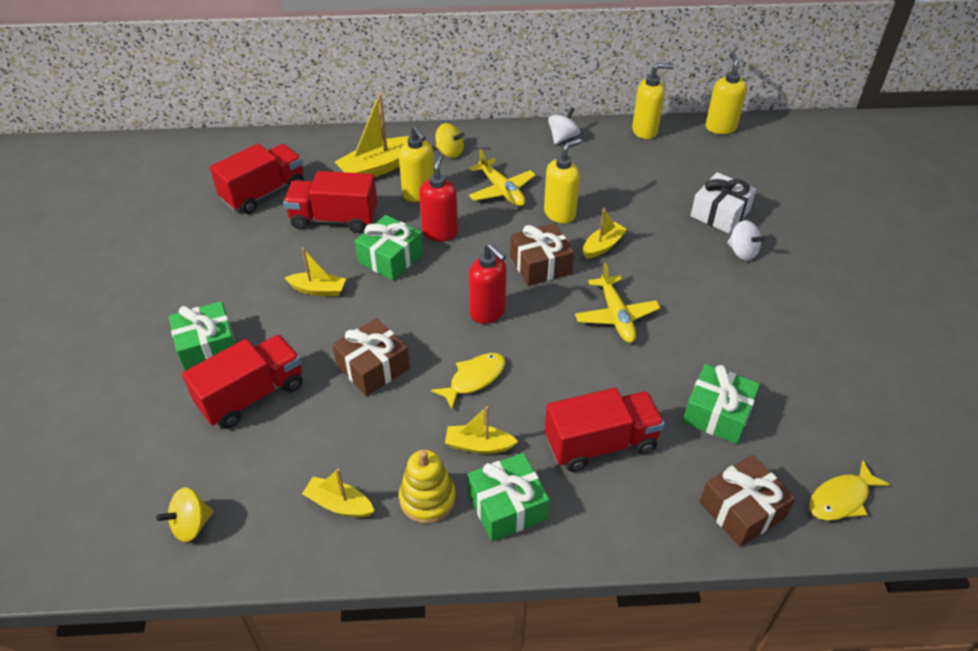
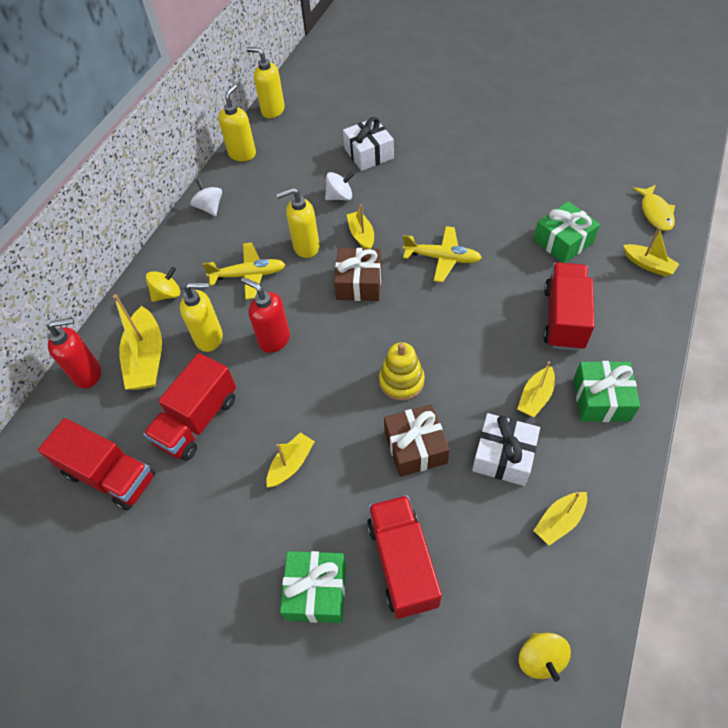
camera: 60 degrees left, 10 degrees up
(264, 193) = (110, 475): red truck -> red truck turned 135 degrees clockwise
(390, 258) = (284, 390): green gift -> none
(394, 438) = (503, 456): none -> white gift
(427, 499) = (576, 452): yellow stacking toy -> yellow stacking toy (401, 381)
(474, 379) = (464, 375): yellow fish -> none
(488, 312) = (394, 339): red soap dispenser -> red soap dispenser (88, 374)
(560, 214) = (306, 247): yellow soap dispenser -> yellow soap dispenser turned 90 degrees counterclockwise
(741, 510) = (648, 265): brown gift -> yellow boat
(742, 252) = (416, 160): white spinning top -> white spinning top (340, 196)

